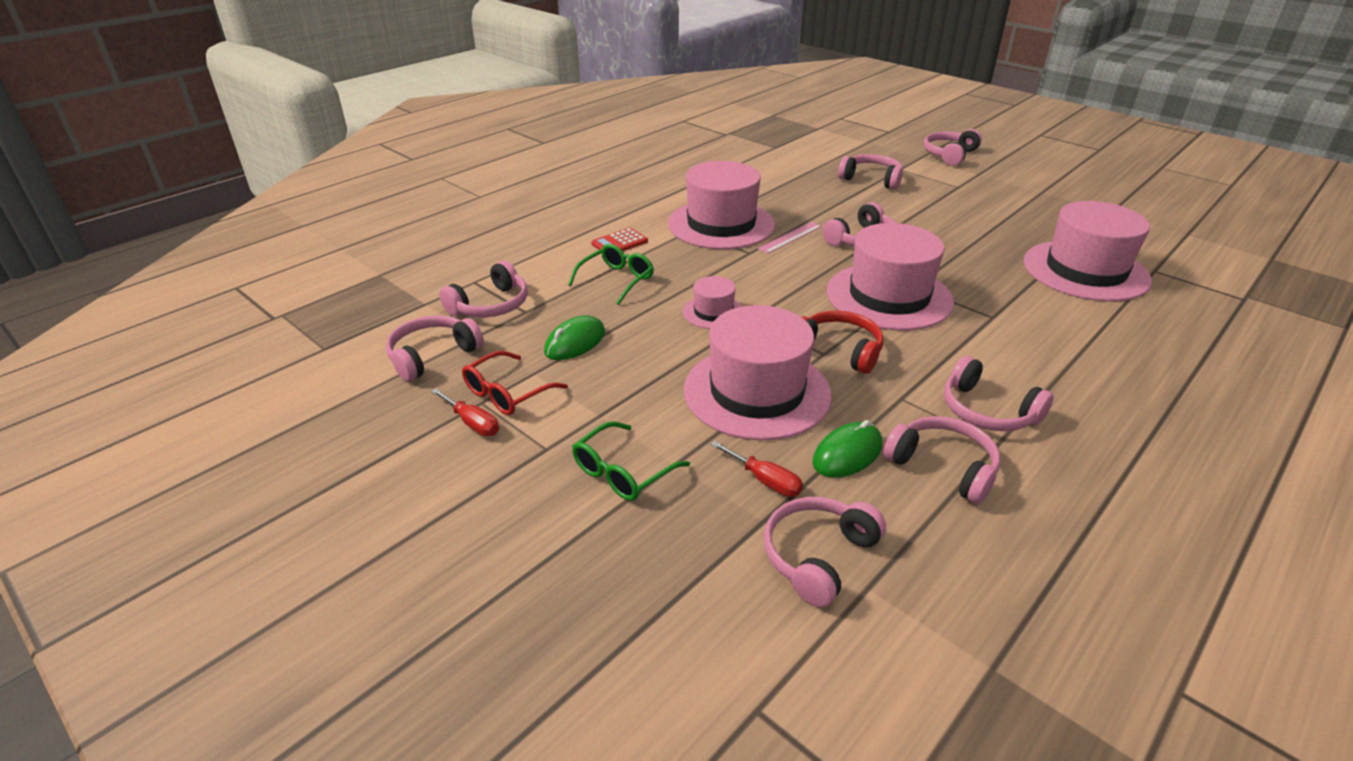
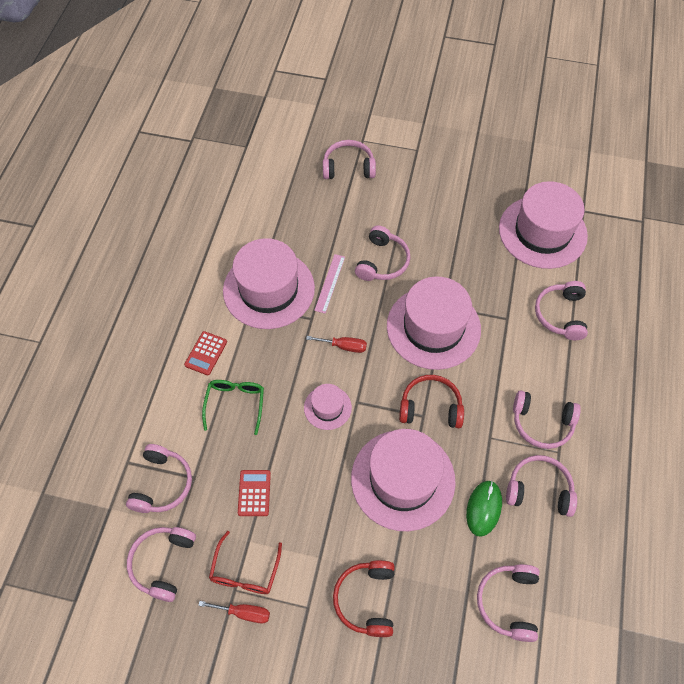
camera: 30 degrees left, 25 degrees up
(575, 342) = (254, 493): green mouse -> red calculator
(623, 471) = (367, 599): green glasses -> red headphones
(765, 480) = (451, 559): red screwdriver -> red screwdriver (344, 346)
(949, 155) = (390, 100): pink headphones -> pink headphones (561, 315)

